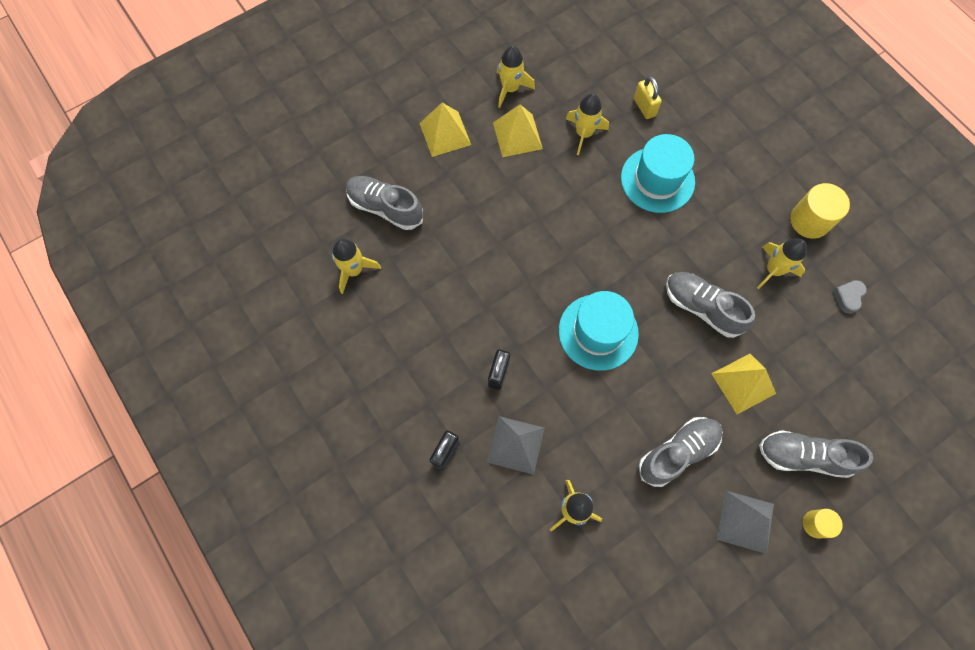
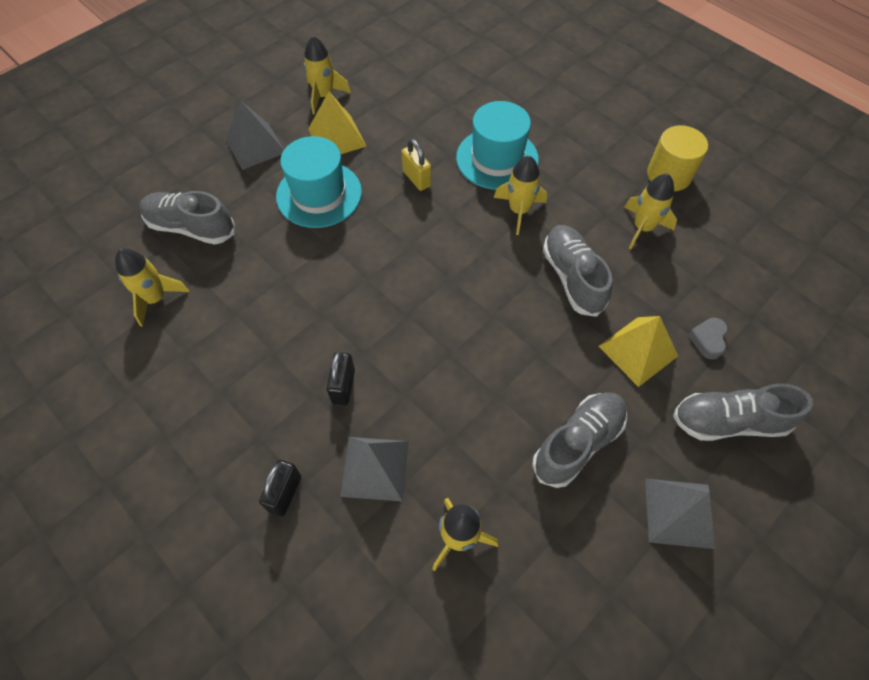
camera: 10 degrees left, 10 degrees down
(445, 133) = (255, 146): yellow pyramid -> grey pyramid
(584, 134) = (409, 126): yellow rocket -> yellow rocket (519, 210)
(598, 332) = (457, 321): turquoise hat -> turquoise hat (319, 194)
(644, 107) = (470, 94): yellow padlock -> yellow padlock (416, 178)
(702, 307) = (572, 277): grey shoe -> grey shoe turned 45 degrees clockwise
(815, 524) = (764, 500): yellow cylinder -> none
(848, 297) = (730, 243): grey heart -> grey heart (708, 340)

